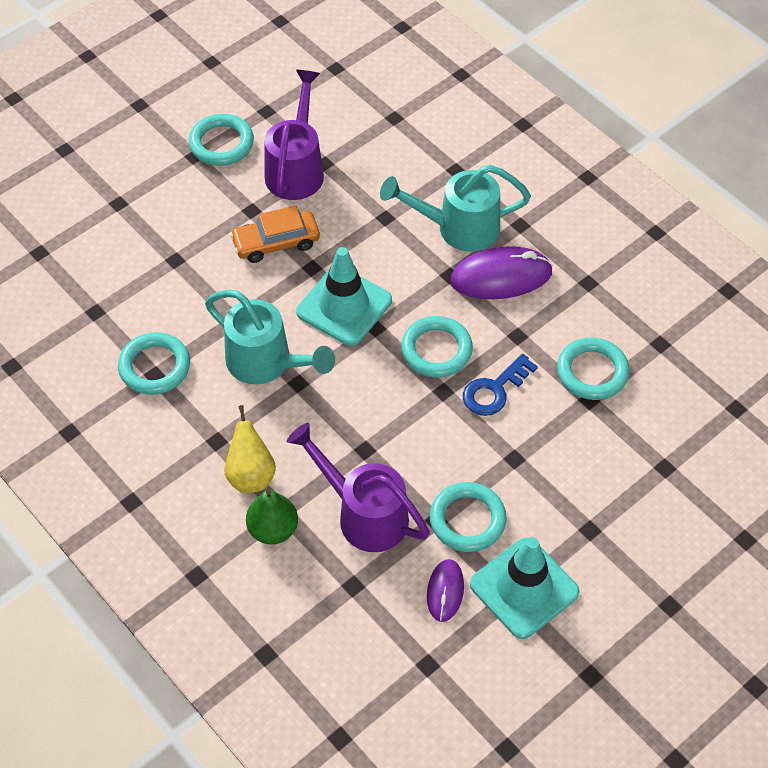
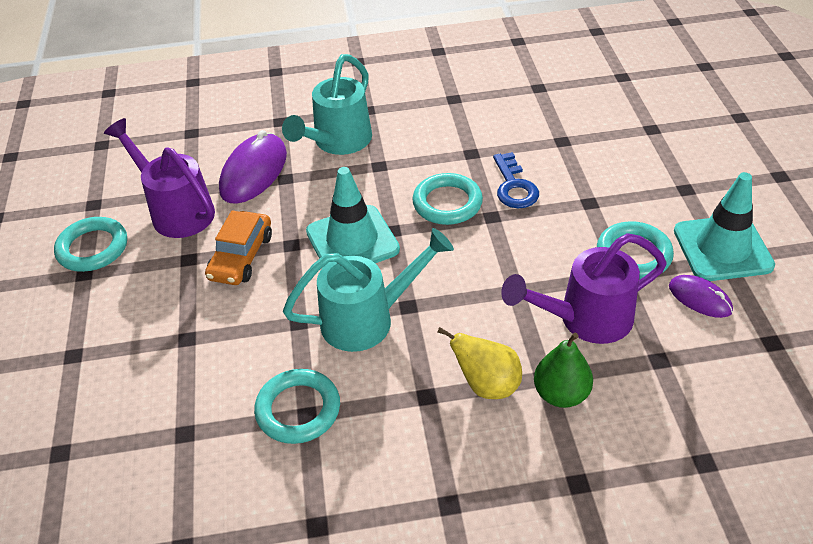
camera: 55 degrees left, 10 degrees down
(501, 277) = (407, 139): purple mouse -> purple mouse (254, 172)
(592, 372) = (538, 129): turquoise ring -> none

